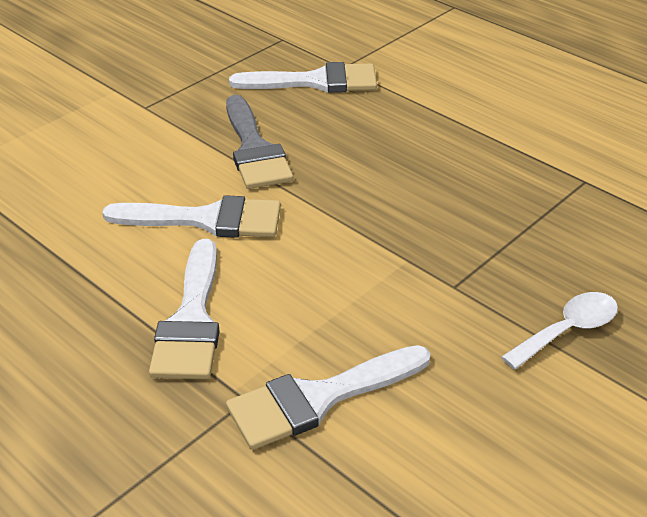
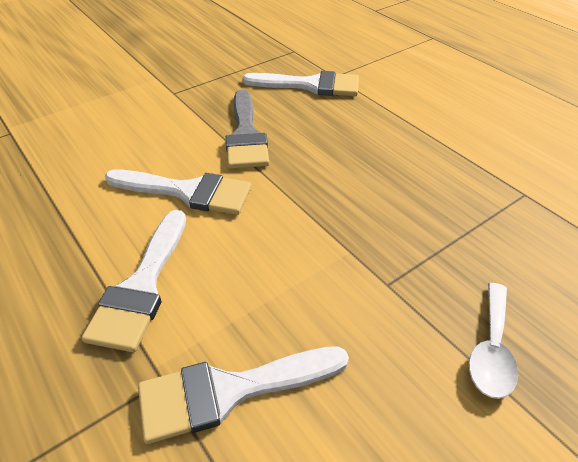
camera: 10 degrees right, 5 degrees up
(568, 330) = (491, 350): white spoon -> white spoon turned 135 degrees clockwise

